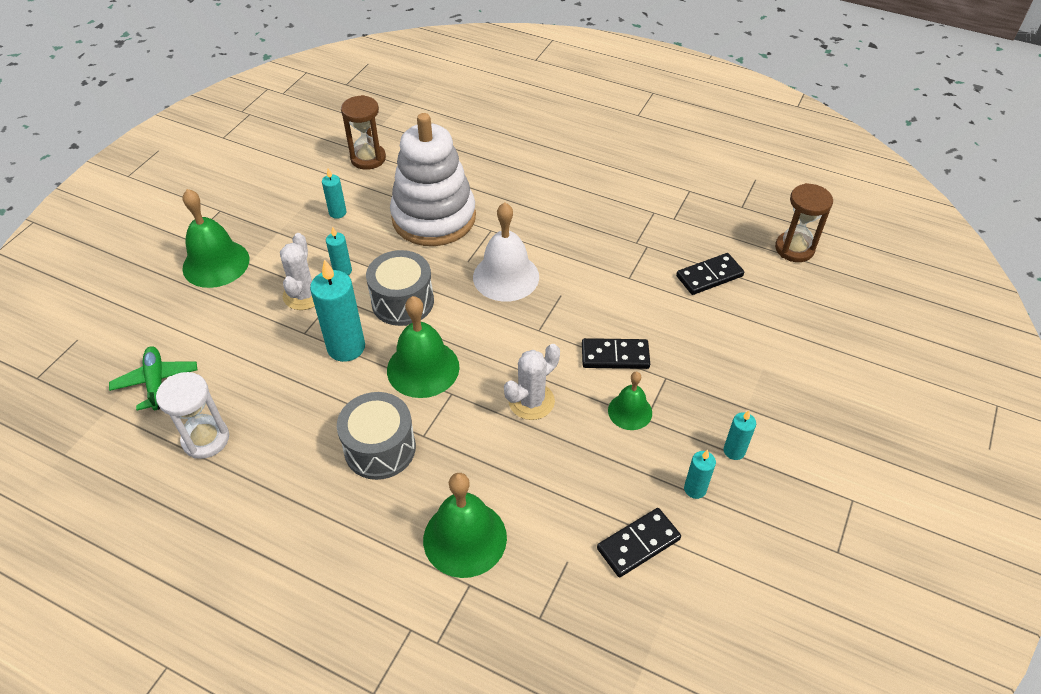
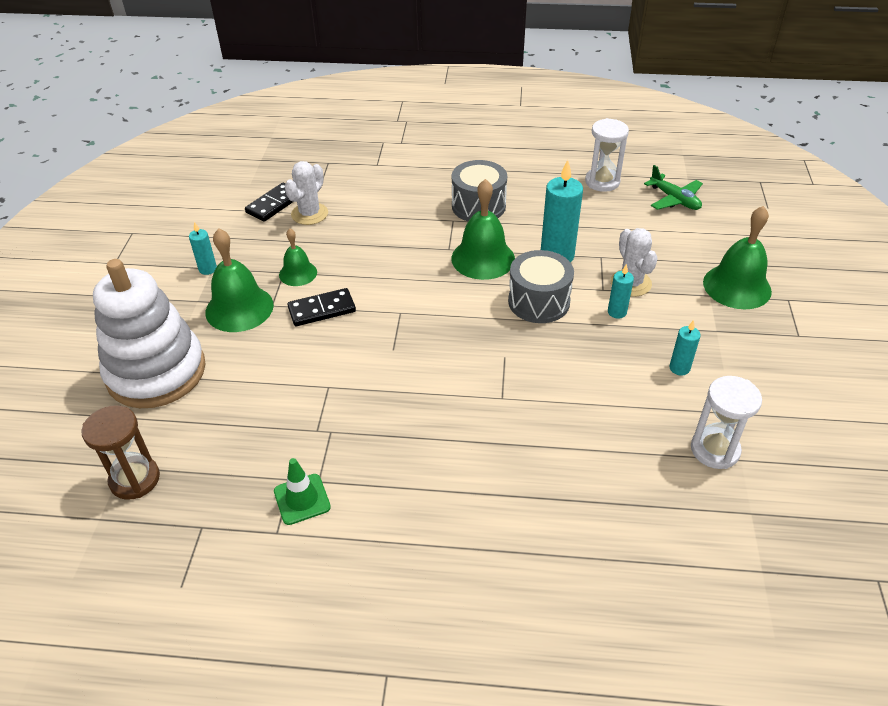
camera: 160 degrees right, 5 degrees down
(368, 158) = (715, 450): brown hourglass -> white hourglass
(434, 217) = (573, 393): white stacking toy -> white stacking toy (156, 372)
(465, 538) = (391, 181): green bell -> green bell (239, 308)
(506, 276) = (456, 351): white bell -> none
(531, 401) = (381, 260): white cactus -> white cactus (309, 214)
(668, 204) = (302, 499): none -> green traffic cone
(695, 489) = (237, 240): turquoise candle -> none
(709, 276) = (239, 413): black domino -> none

